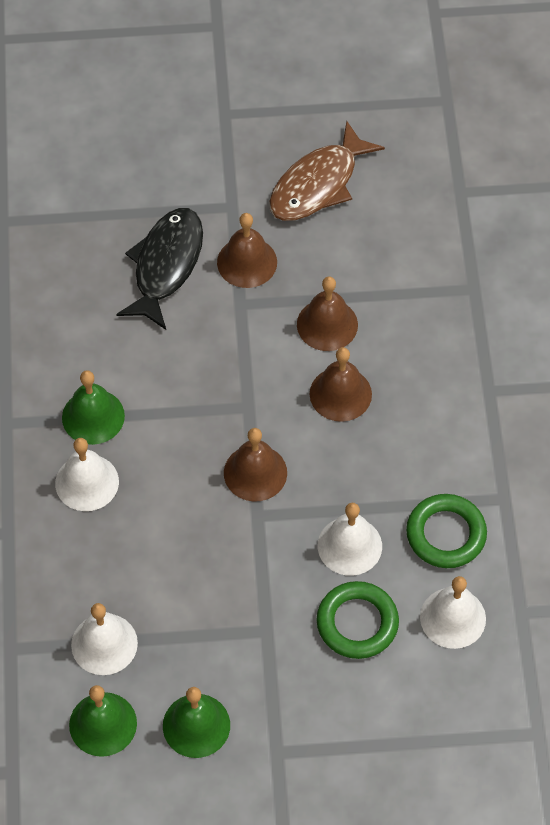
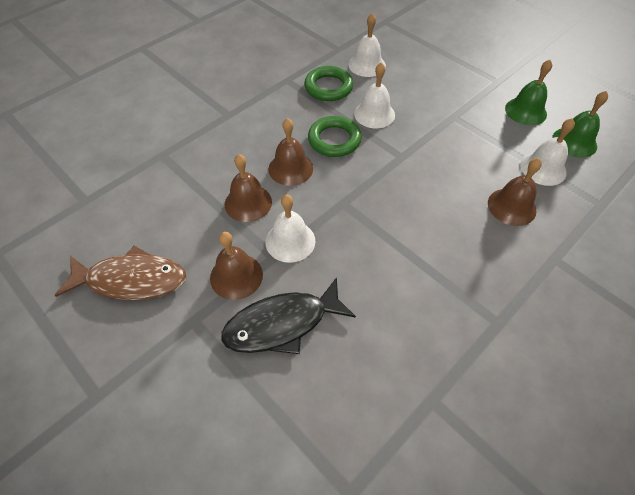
camera: 130 degrees left, 5 degrees down
(87, 482) = (478, 244): white bell -> white bell (290, 241)
(93, 416) = (436, 275): green bell -> none
(255, 472) = (379, 173): brown bell -> brown bell (511, 206)
(357, 623) = (408, 90): green ring -> green ring (334, 140)

